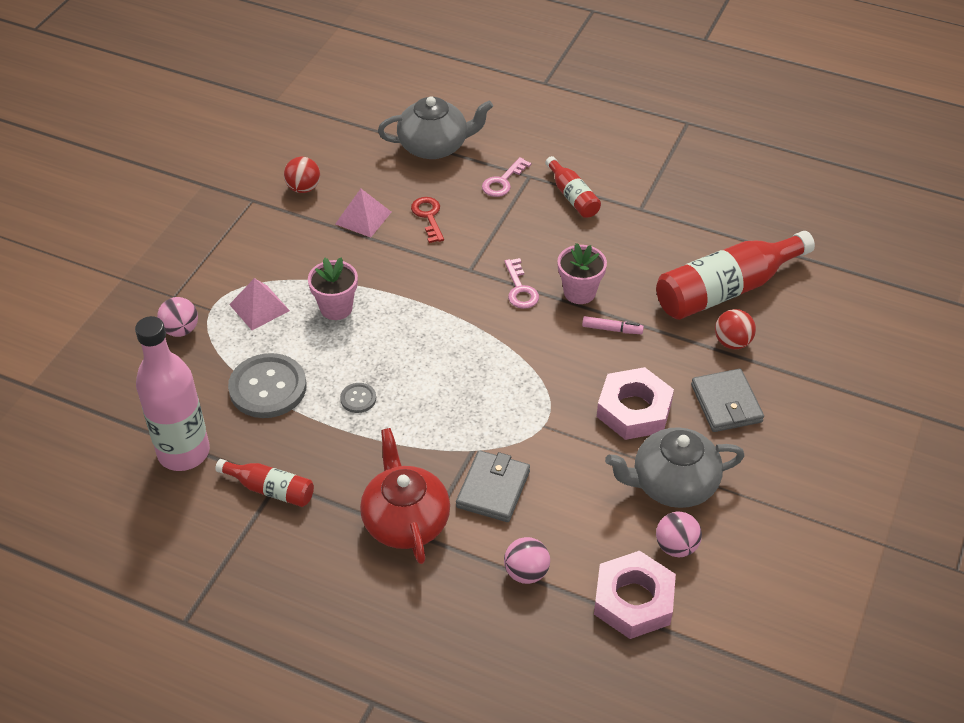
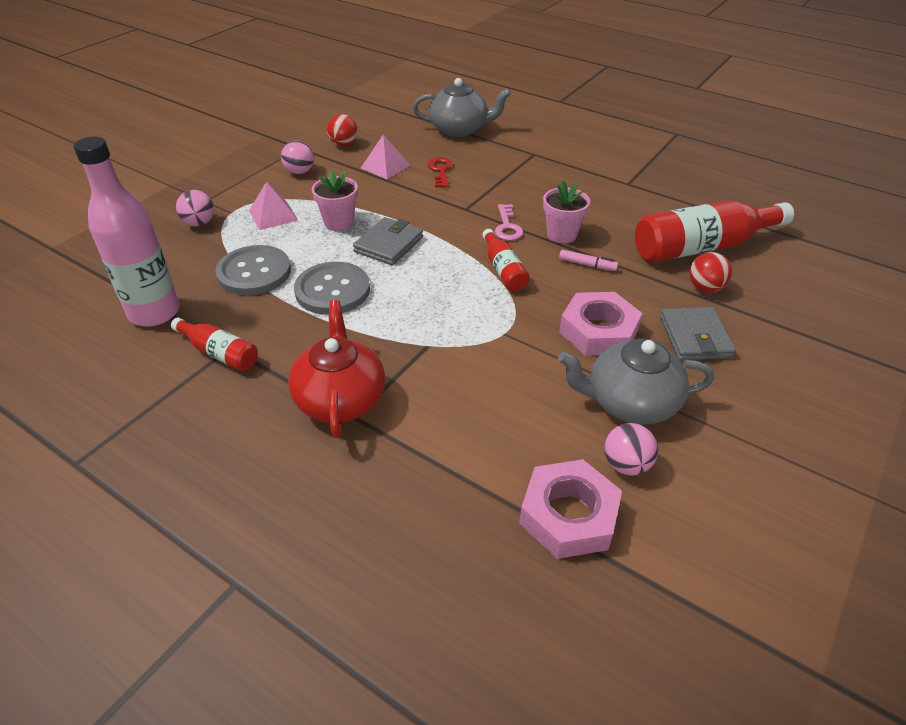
camera: 10 degrees right, 5 degrees down
(358, 399) = (332, 290): grey button -> grey button, size x2.16
(493, 489) = (439, 382): grey wallet -> grey wallet (389, 244)
(503, 181) = (510, 155): pink key -> none
(526, 572) = (453, 467): pink ball -> pink ball (299, 172)
(572, 196) = (568, 170): red bottle -> red bottle (503, 270)

